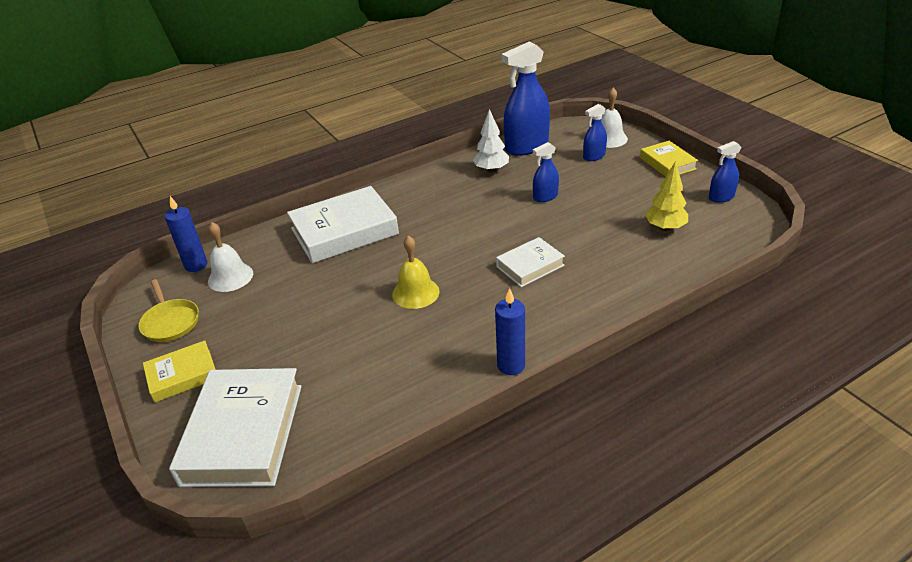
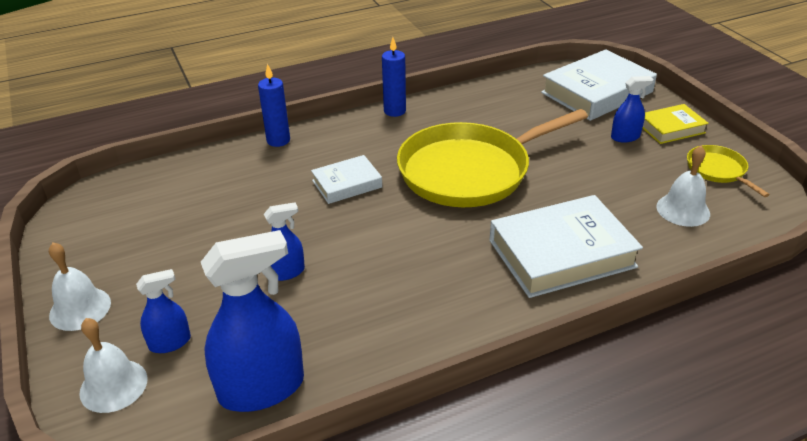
camera: 175 degrees left, 0 degrees up
(196, 265) = (738, 229): blue candle -> blue candle (278, 140)
(243, 433) = (596, 92): white book -> white book turned 45 degrees clockwise
(415, 293) = (469, 171): yellow bell -> yellow pan
(491, 170) = (341, 338): white tree -> none
(665, 228) = (178, 208): yellow tree -> none
(667, 163) = (80, 308): yellow book -> white bell
(721, 197) = (77, 240): blue spray bottle -> blue spray bottle (625, 137)

